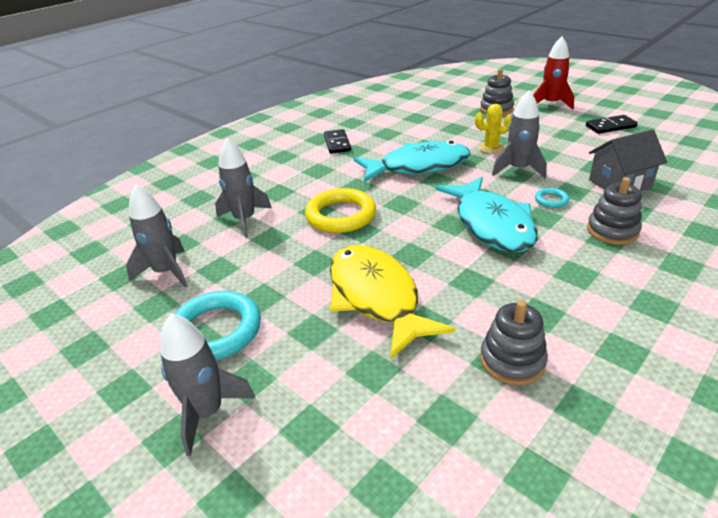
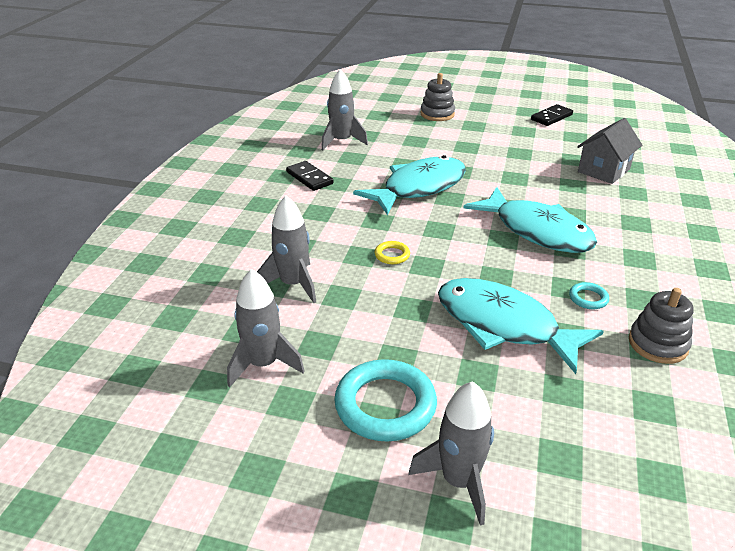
camera: 30 degrees left, 0 degrees up
(341, 215) = (392, 255): yellow ring -> yellow ring, size x0.46
(376, 297) = (503, 325): yellow fish -> turquoise fish
(491, 148) = (469, 155): yellow cactus -> none
(518, 169) = (512, 173): grey rocket -> grey rocket (341, 141)
(551, 104) = (482, 101): red rocket -> none
(551, 200) = (565, 197): turquoise ring -> turquoise ring (588, 298)
(612, 231) = (633, 214): grey stacking toy -> none

